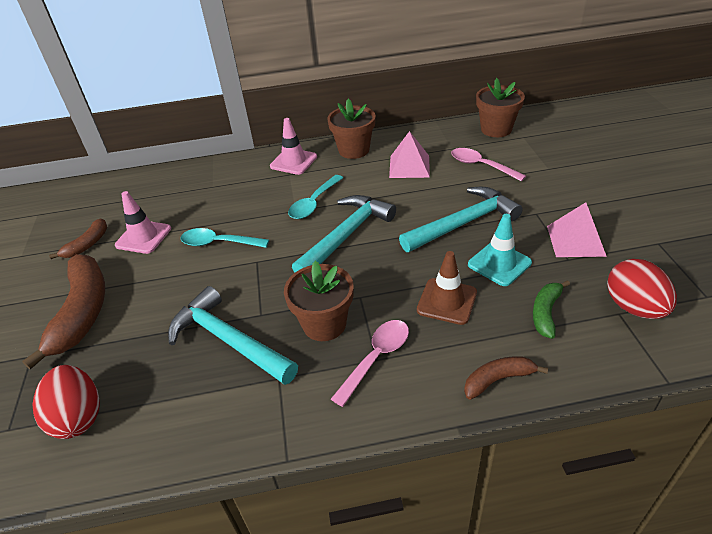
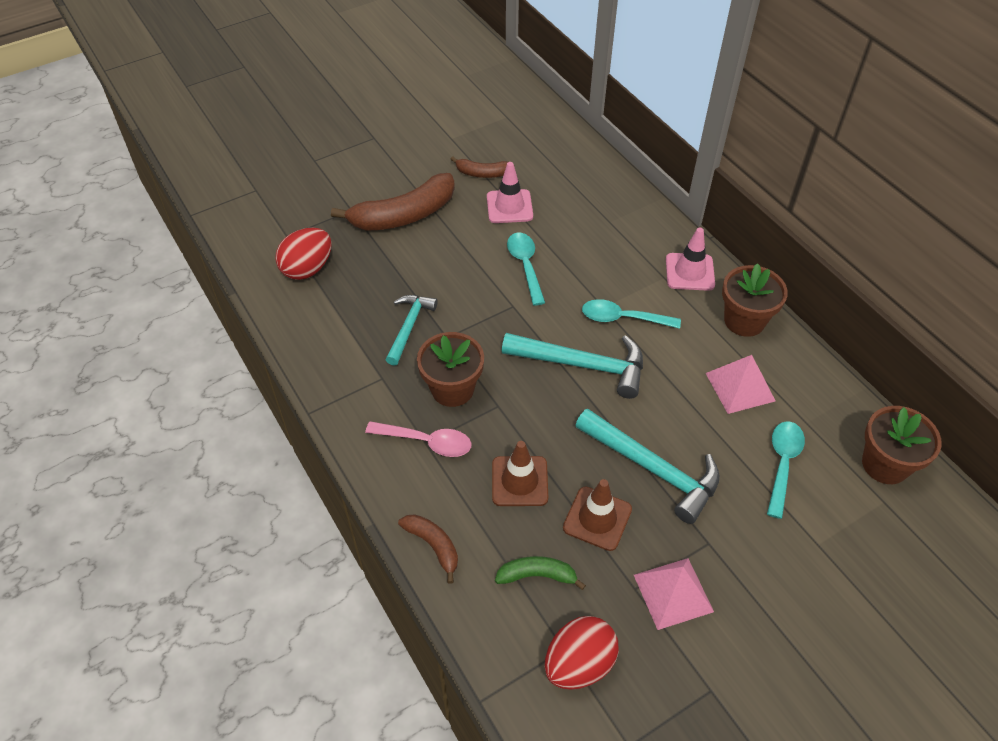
camera: 65 degrees right, 10 degrees up
(229, 341) = (409, 327): turquoise hammer -> turquoise hammer, size x0.63
(481, 166) = (782, 464): pink spoon -> turquoise spoon
(499, 263) = (597, 518): turquoise traffic cone -> brown traffic cone

